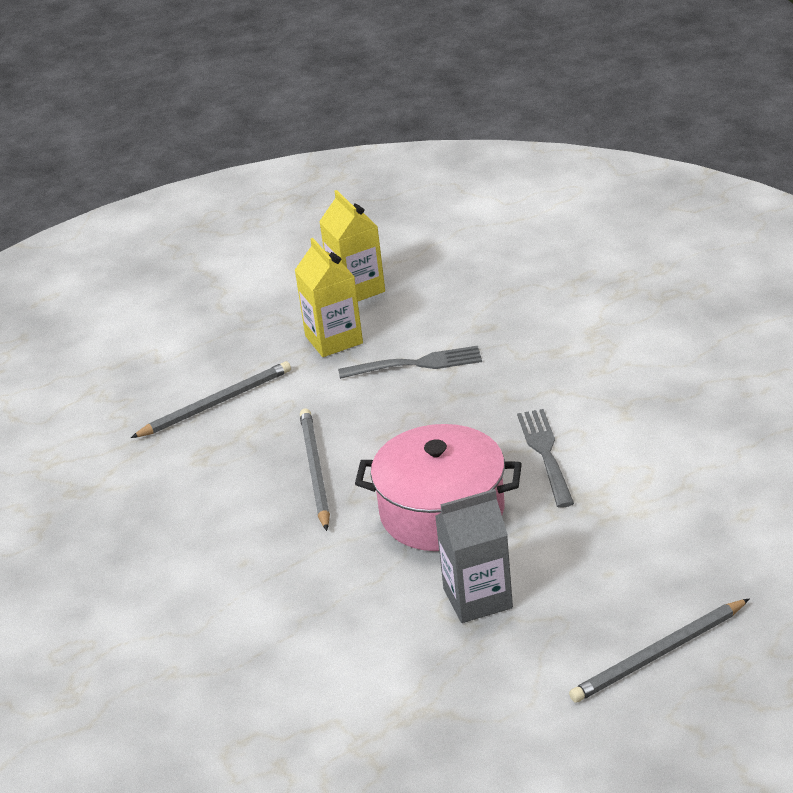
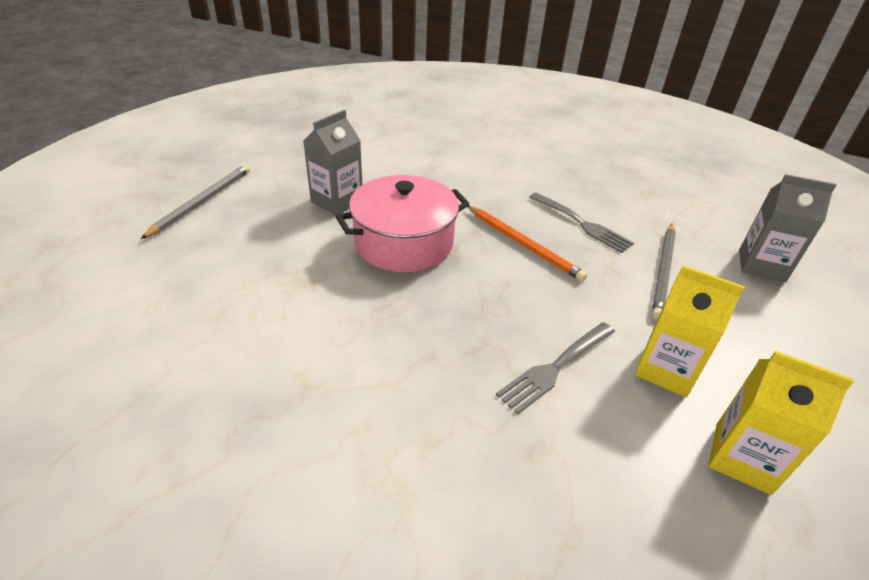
camera: 140 degrees right, 5 degrees up
(116, 381) = (761, 265): none -> grey carton
(315, 470) = (523, 244): grey pencil -> orange pencil
(546, 454) = (355, 309): grey fork -> grey fork (581, 223)

